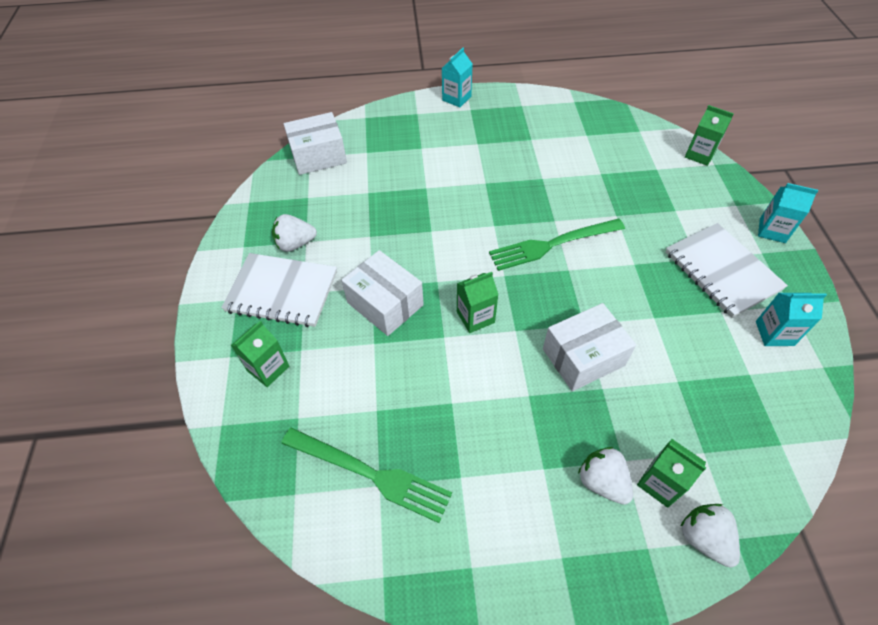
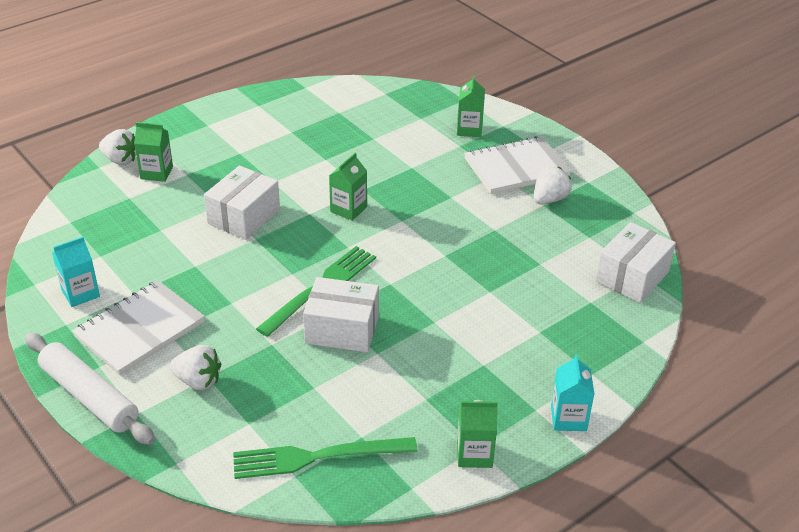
camera: 145 degrees right, 15 degrees down
(371, 474) = (348, 114): green fork -> green fork (317, 457)
(385, 304) = (428, 190): white box -> white box (342, 329)
(602, 482) = (197, 160): white strawberry -> white strawberry (198, 381)
(699, 155) = (199, 469): green carton -> green carton (474, 454)
(722, 271) = (140, 329): white notebook -> white notebook turned 75 degrees counterclockwise
(772, 230) = (89, 396): turquoise carton -> white rolling pin

